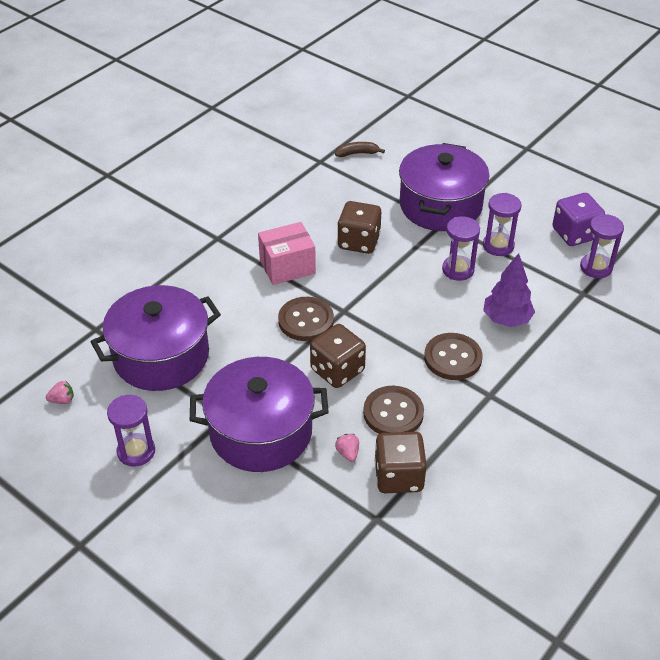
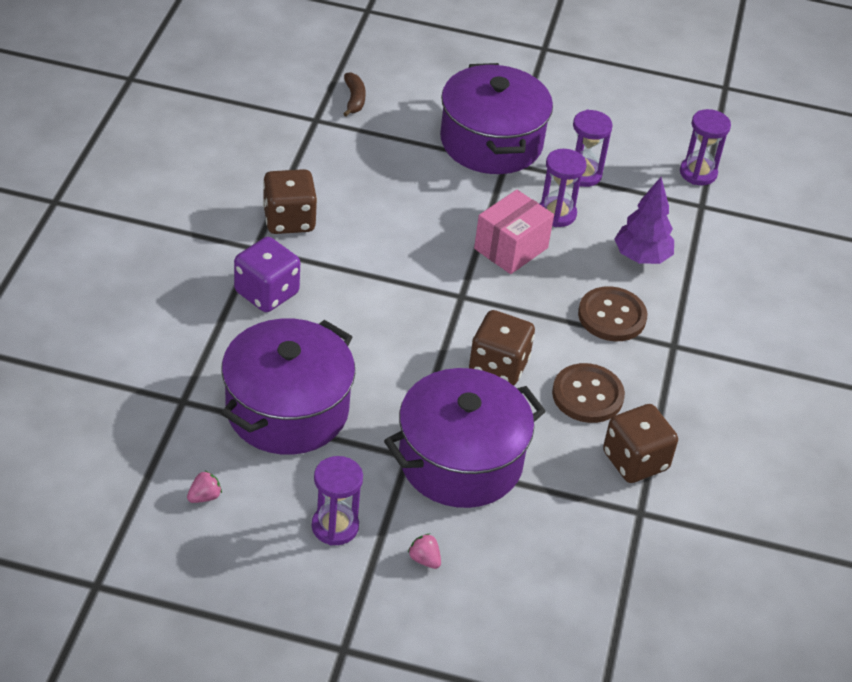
camera: 30 degrees left, 0 degrees up
(287, 266) = (363, 261): pink box -> pink box (511, 248)
(306, 320) = (427, 319): brown button -> none
(348, 453) = (567, 453): pink strawberry -> pink strawberry (424, 559)
(357, 153) = (354, 99): brown banana -> brown banana turned 120 degrees clockwise
(359, 242) = (426, 209): brown dice -> brown dice (289, 220)
(575, 234) = (655, 140): purple dice -> purple dice (266, 293)

